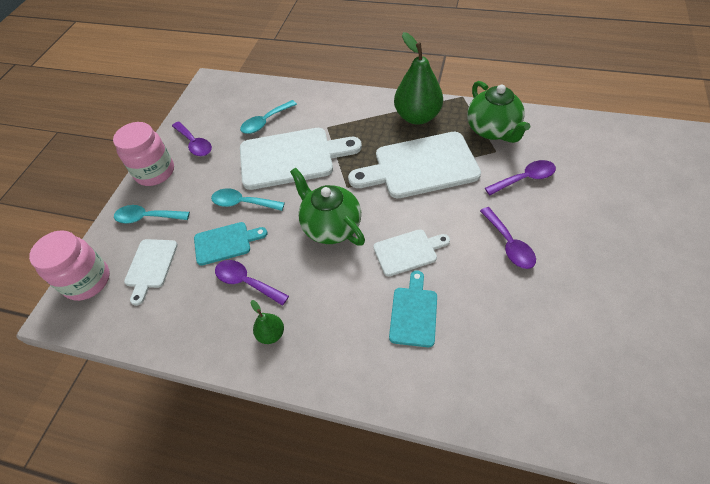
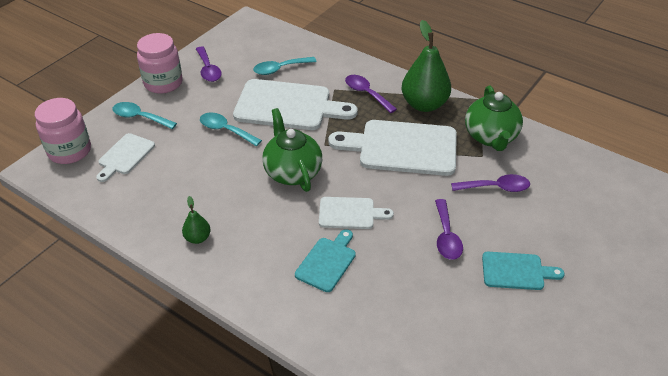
camera: 15 degrees right, 10 degrees down
(225, 243) = (195, 157): turquoise cutting board -> turquoise cutting board (516, 271)
(246, 282) = (197, 193): purple spoon -> purple spoon (366, 93)

